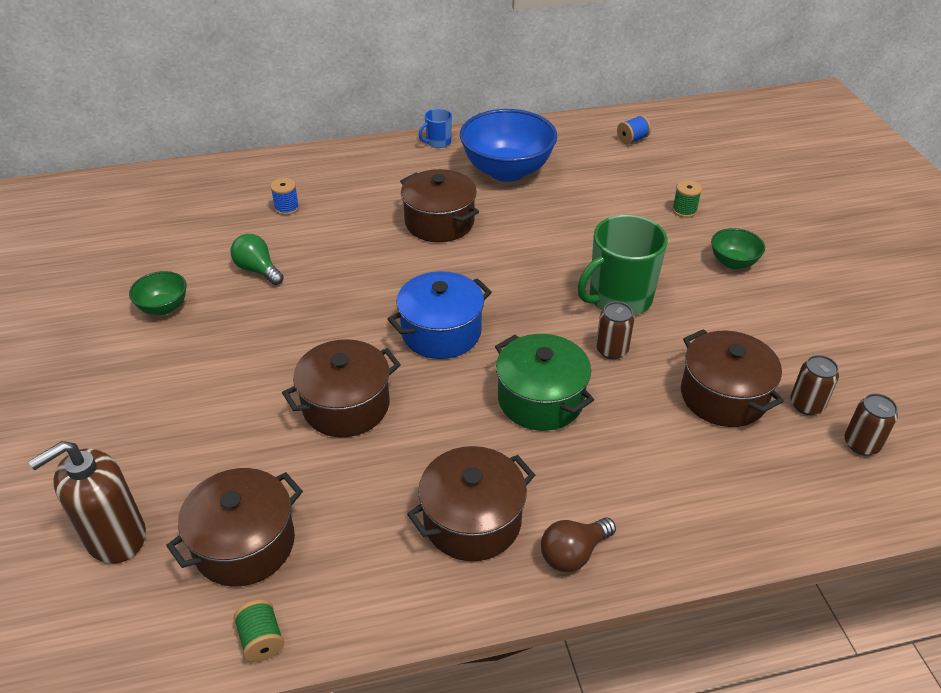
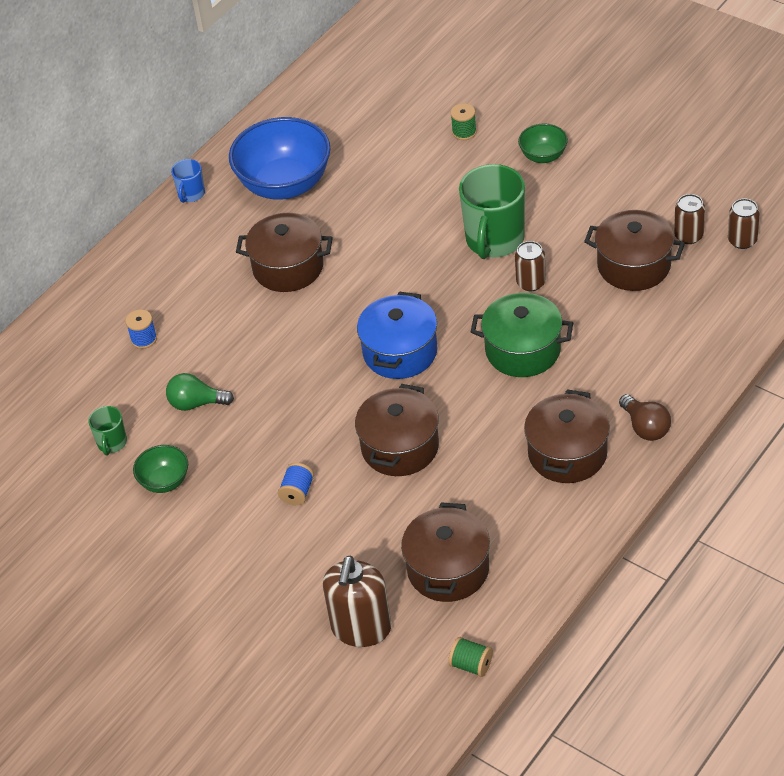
camera: 35 degrees left, 5 degrees up
(173, 258) = (112, 443): none -> green mug
(262, 640) = (526, 603): green spool -> green spool (471, 665)
(573, 553) = (645, 427): brown light bulb -> brown light bulb turned 45 degrees counterclockwise
(632, 139) = (353, 87): blue spool -> blue spool (297, 492)

